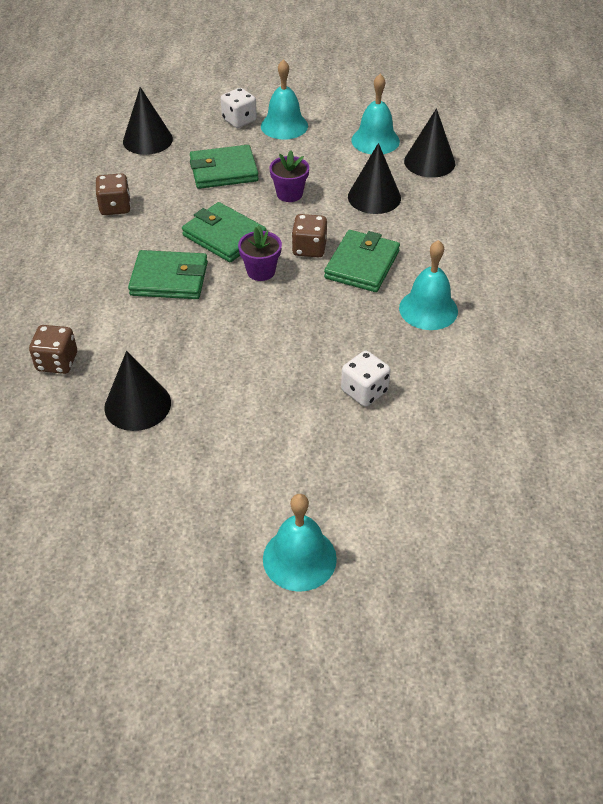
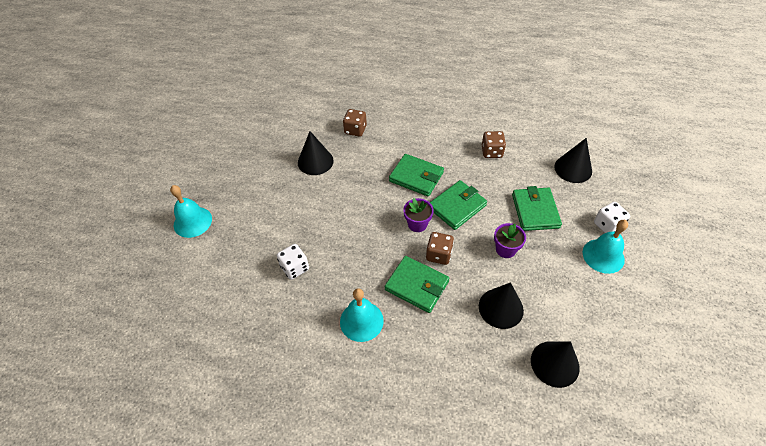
camera: 100 degrees right, 5 degrees up
(169, 279) = (416, 177): green wallet -> green wallet turned 75 degrees counterclockwise
(375, 140) = (587, 323): turquoise bell -> none

